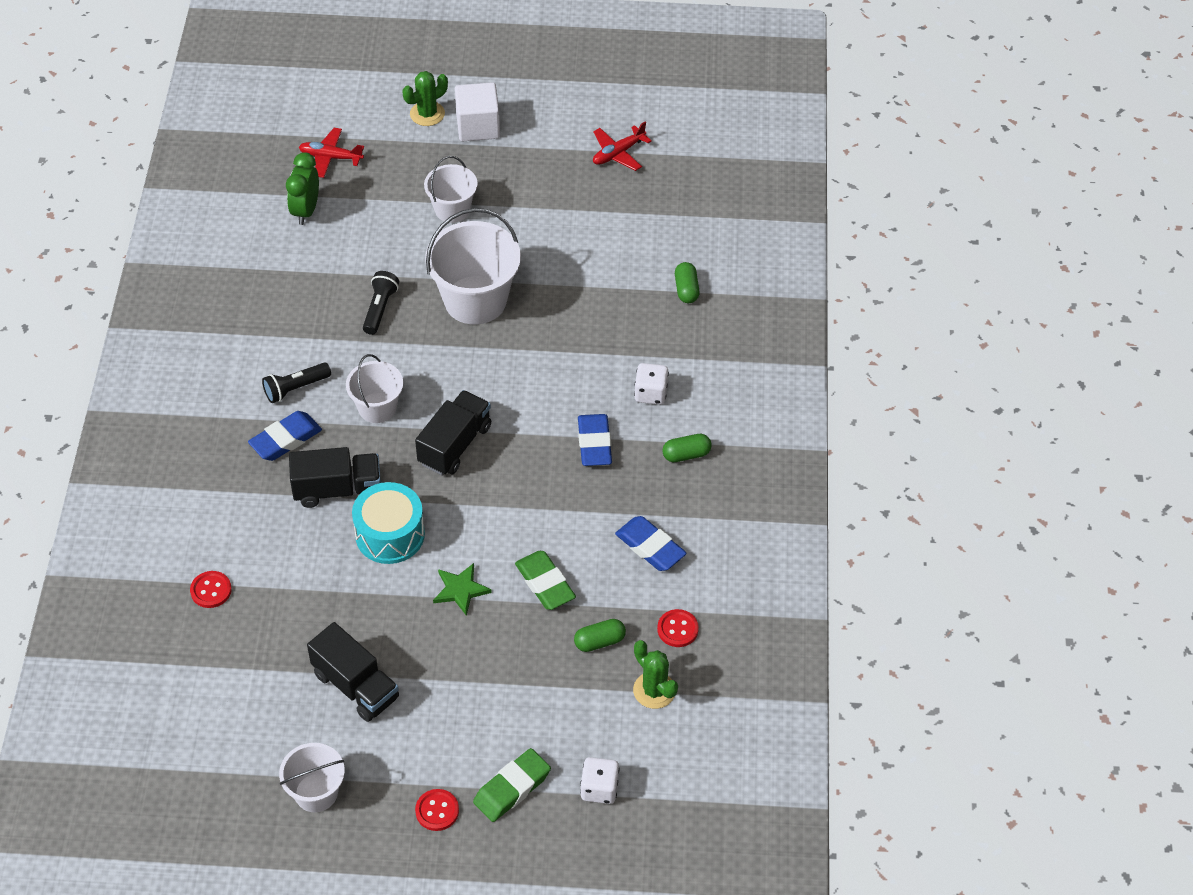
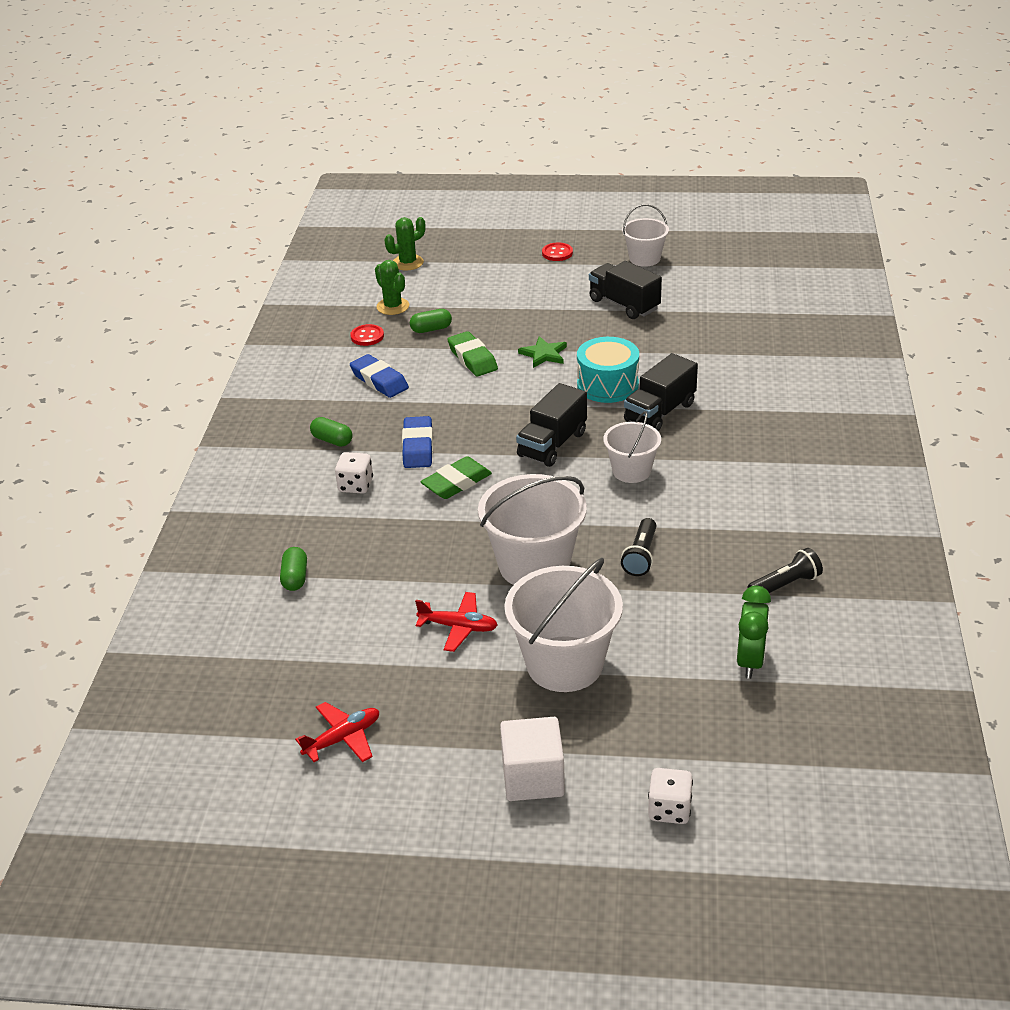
camera: 175 degrees left, 15 degrees down
(211, 590) = (755, 350): red button -> none
(286, 439) = (717, 446): blue eraser -> none
(295, 388) = (718, 485): black flashlight -> black flashlight (785, 585)
(330, 157) = (733, 731): red plane -> red plane (458, 627)
(337, 489) = (660, 412): black truck -> black truck turned 45 degrees counterclockwise
(427, 114) = (606, 797): green cactus -> green cactus (408, 263)
(452, 209) = (564, 664): white bucket -> white bucket, size x1.71
(512, 788) = (504, 263): green eraser -> green eraser (456, 483)
(599, 789) = (441, 264): white dice -> white dice (669, 809)
(686, 454) = (332, 440): green capsule -> green capsule turned 45 degrees clockwise

